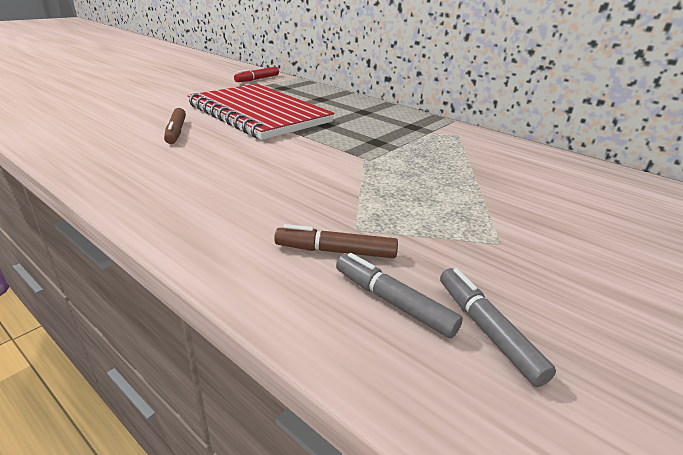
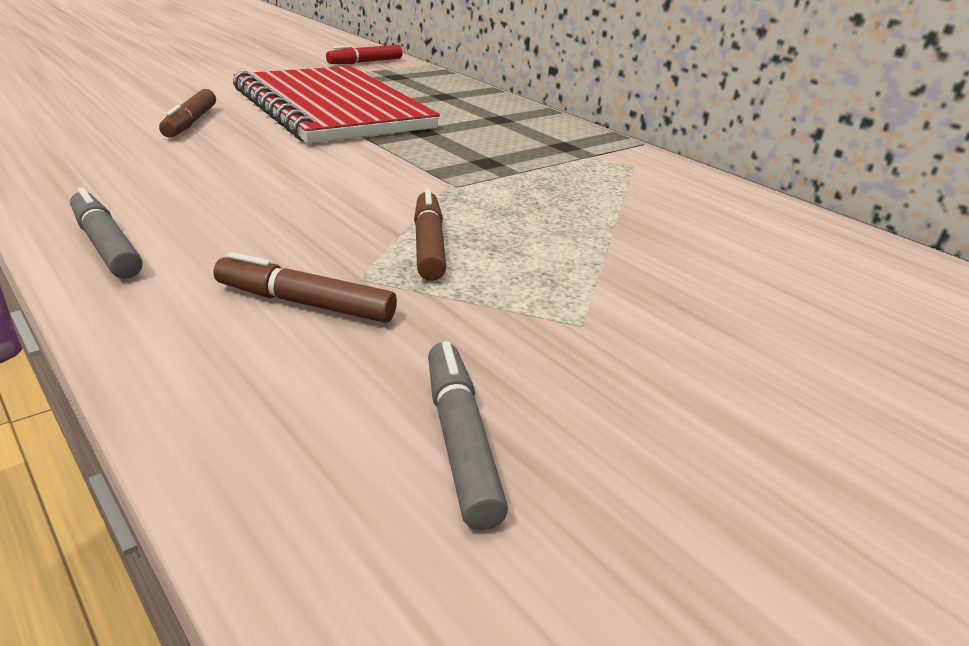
camera: 10 degrees right, 0 degrees up
(380, 202) = (428, 245): none -> brown marker
(392, 302) = (339, 381): grey marker -> grey marker (106, 245)

